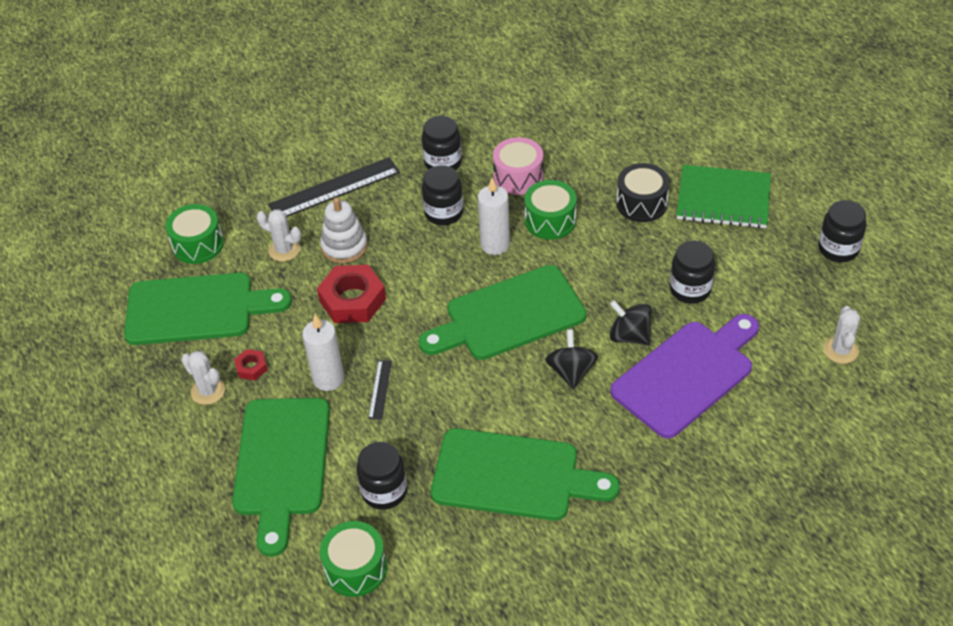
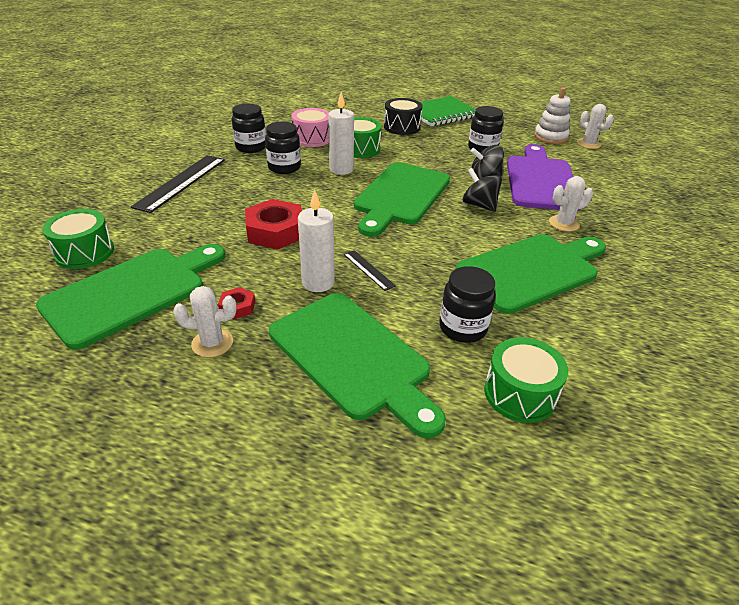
camera: 45 degrees left, 10 degrees down
(284, 250) = (178, 226): white cactus -> white cactus (564, 223)
(344, 246) = (229, 207): white stacking toy -> white stacking toy (550, 137)
(838, 249) = (523, 113): black jar -> none

